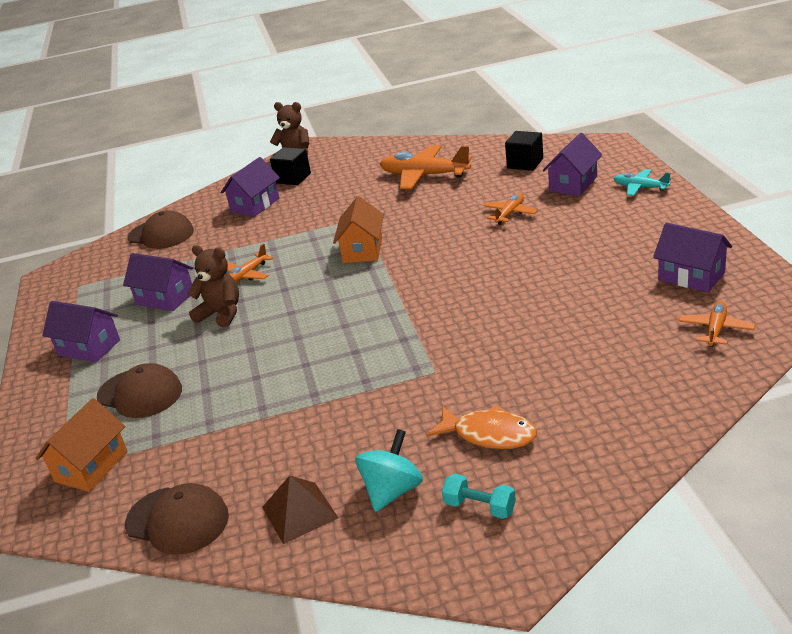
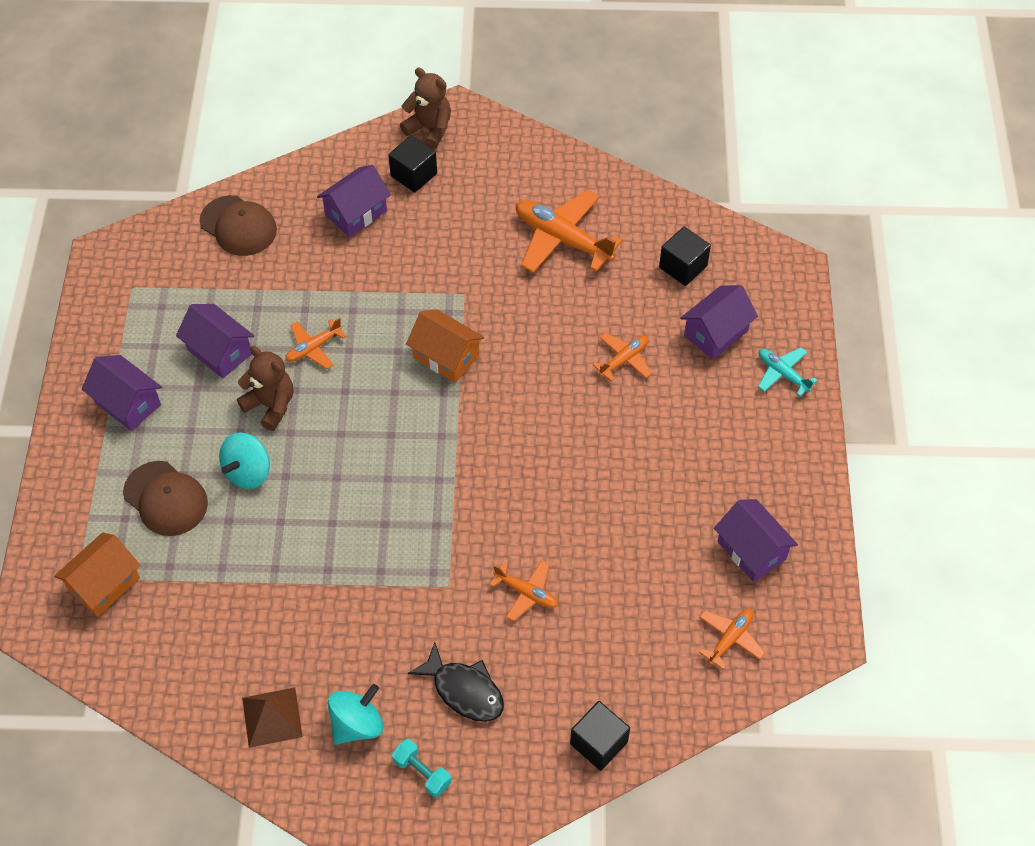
camera: 10 degrees right, 25 degrees up
(177, 520) = (167, 684): brown cap -> none
(214, 356) = (248, 472): none -> turquoise spinning top
(363, 250) = (446, 356): orange house -> orange house turned 75 degrees counterclockwise
(489, 434) = (464, 690): orange fish -> black fish
(510, 355) = (526, 592): none -> orange plane
(646, 431) = (598, 743): none -> black cube

